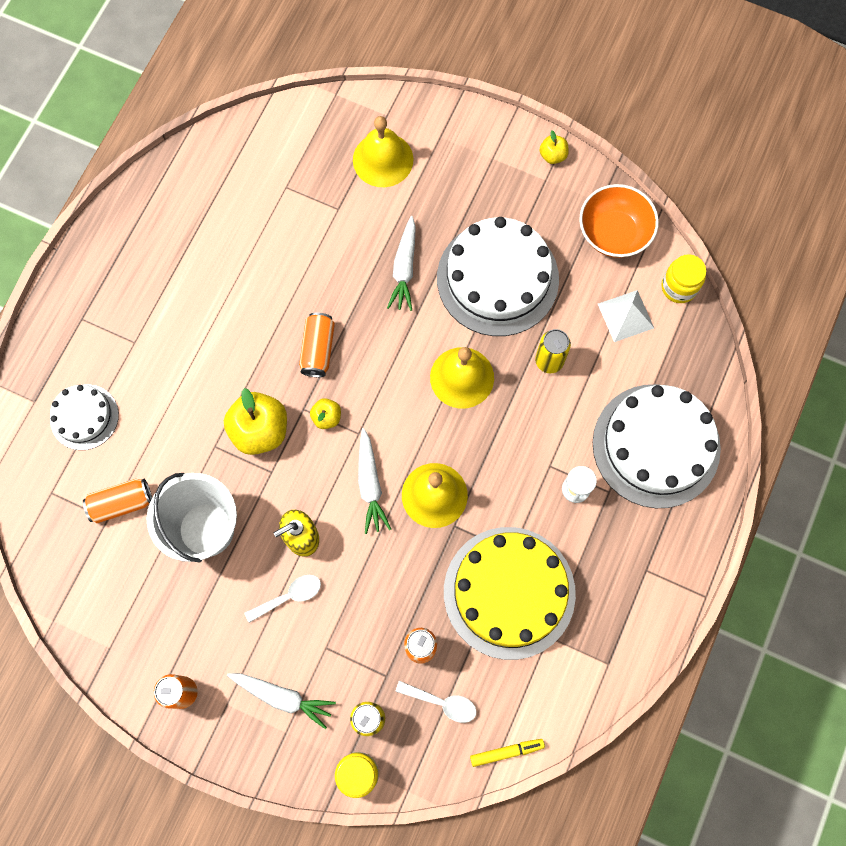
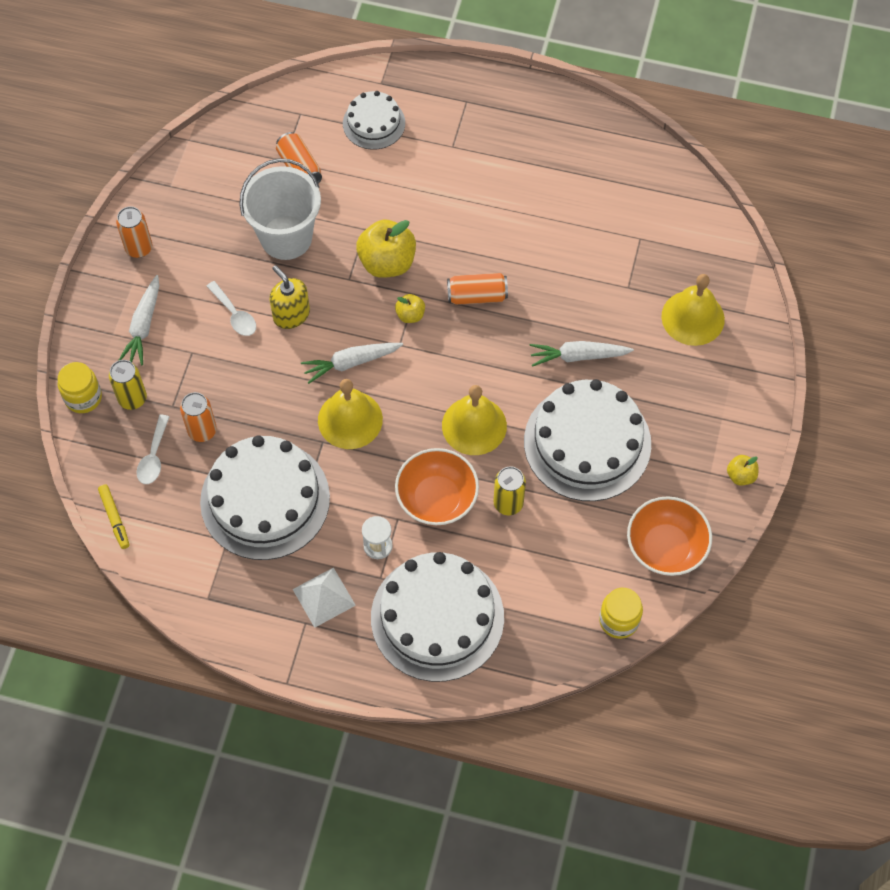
camera: 80 degrees right, 10 degrees down
(509, 592) = (265, 499): yellow cake -> white cake
(534, 425) = (437, 499): none -> orange bowl
(626, 316) = (574, 571): white pyramid -> white pyramid (324, 597)

